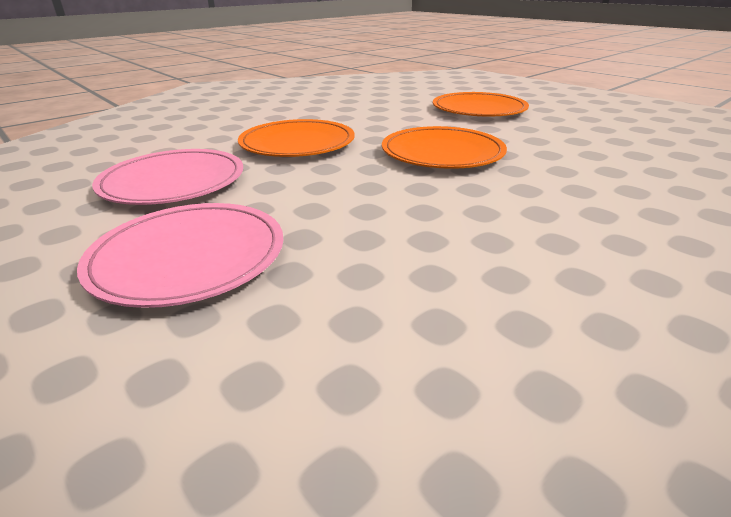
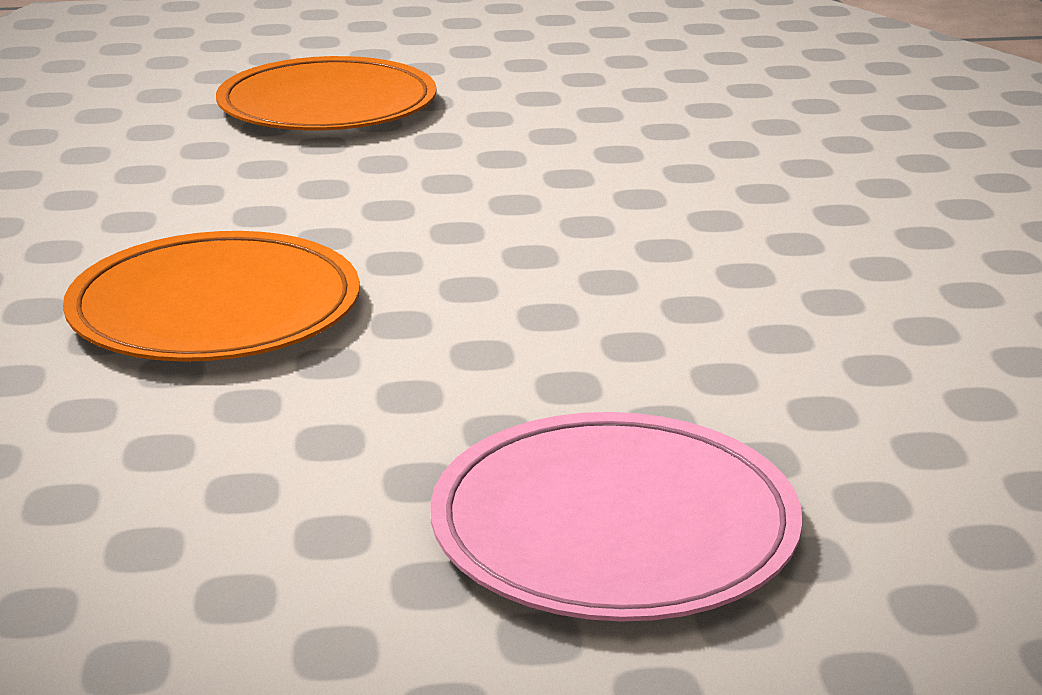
camera: 55 degrees left, 5 degrees down
(173, 182) = (228, 484): pink plate -> none
(442, 153) = (490, 213): orange plate -> none

